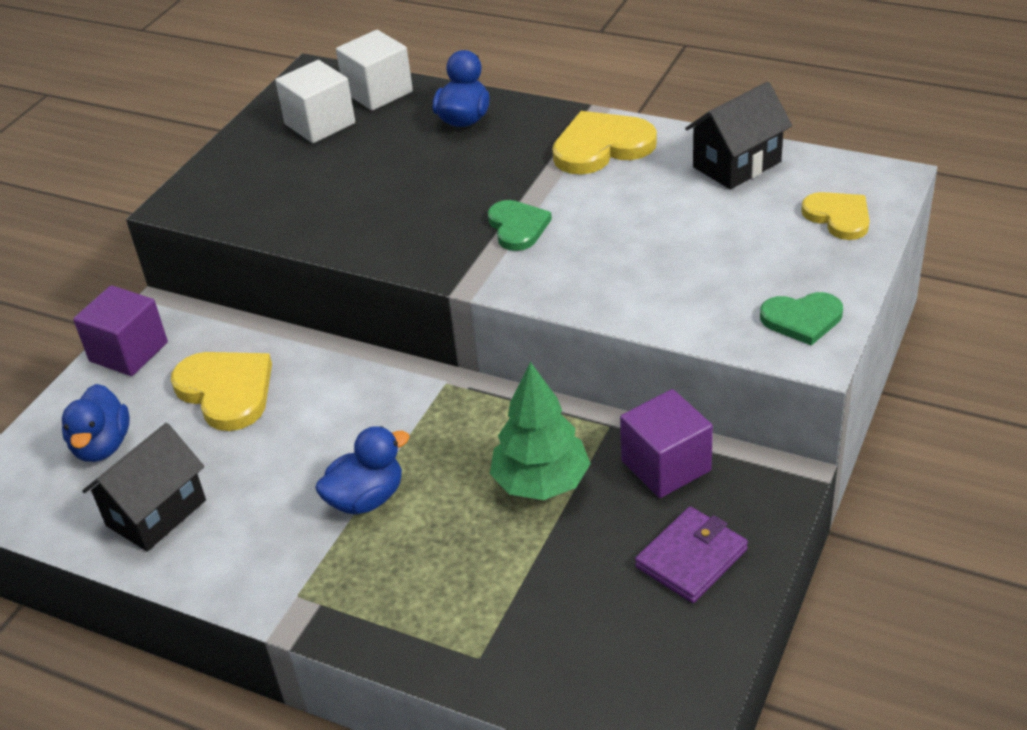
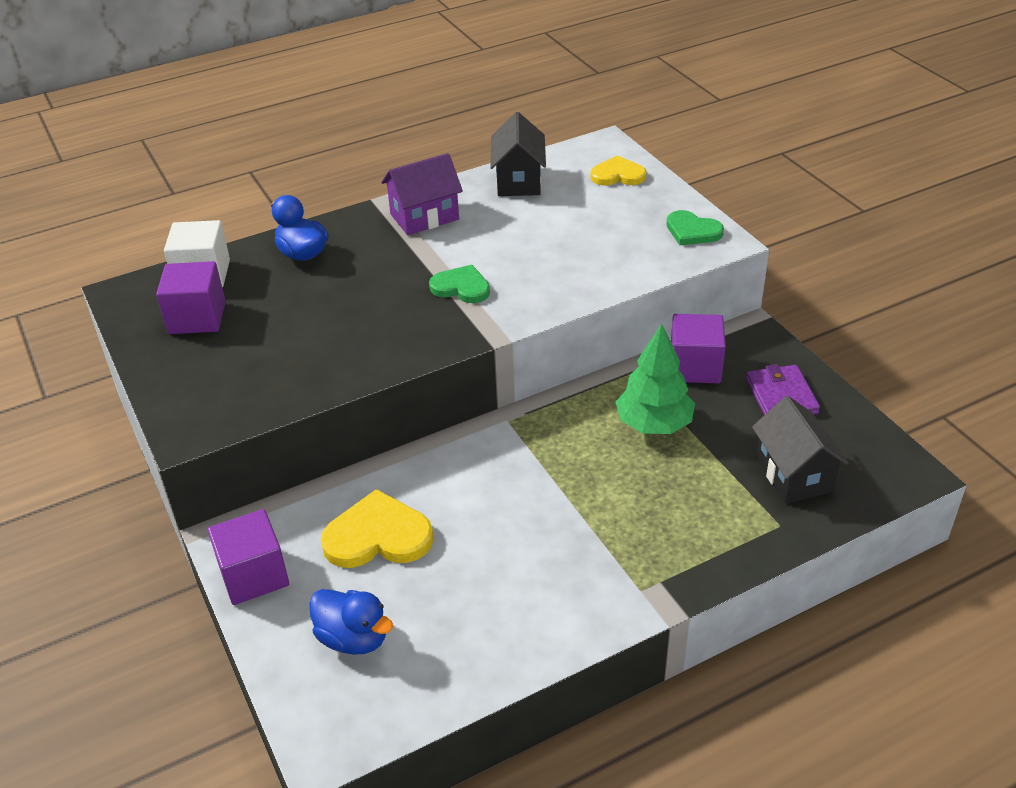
camera: 55 degrees left, 0 degrees up
(156, 513) = (472, 635): black house -> black house (793, 474)
(320, 124) = (197, 318): white cube -> purple cube
(366, 498) = (581, 512): blue duck -> none
(601, 147) = (424, 217): yellow heart -> purple house
(802, 319) = (692, 231): green heart -> green heart turned 90 degrees clockwise

